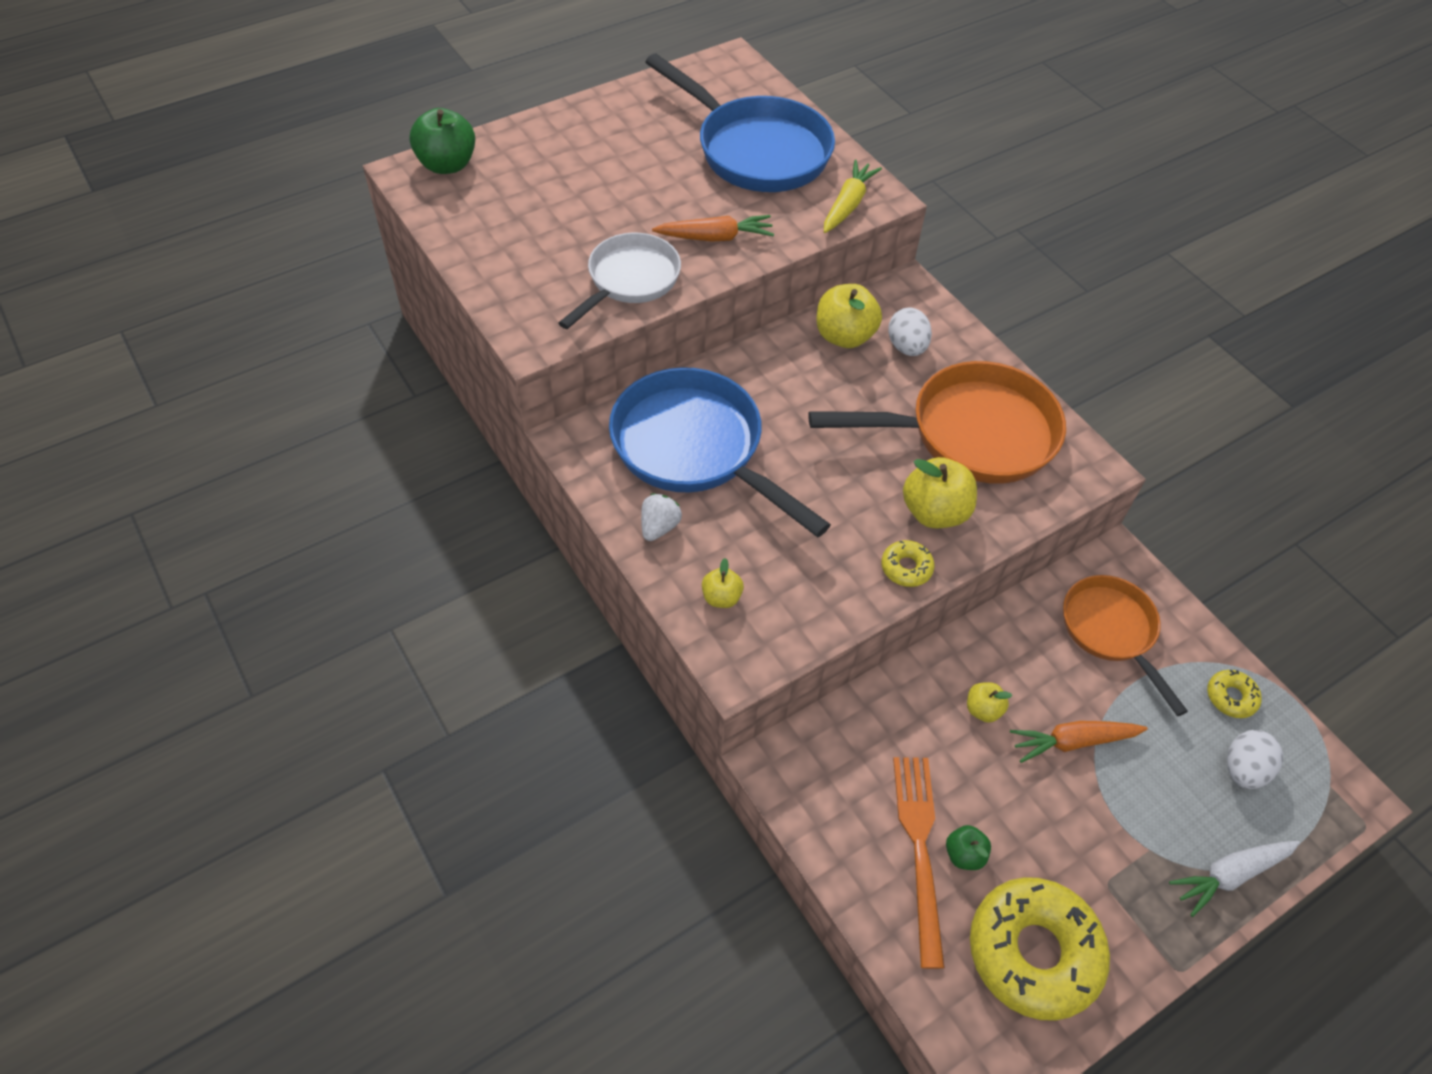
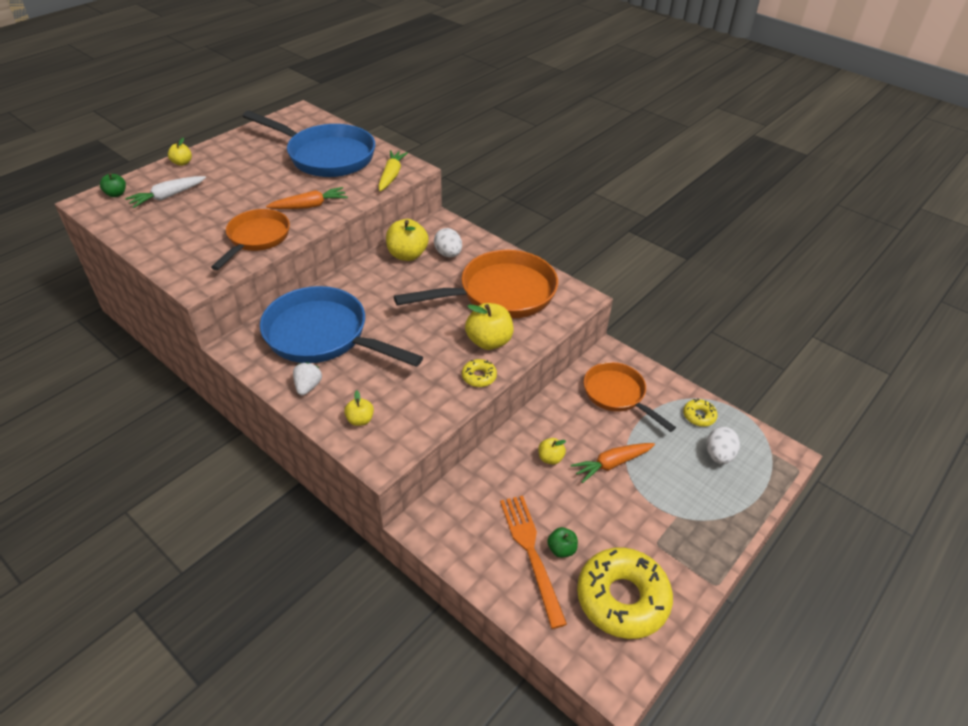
camera: 15 degrees left, 10 degrees down
(447, 165) = (116, 194): green apple -> green apple, size x0.54
(546, 125) = (182, 163): none -> yellow apple
(629, 281) = (256, 238): white pan -> orange pan
(1230, 875) = (729, 518): white carrot -> white carrot (168, 196)

